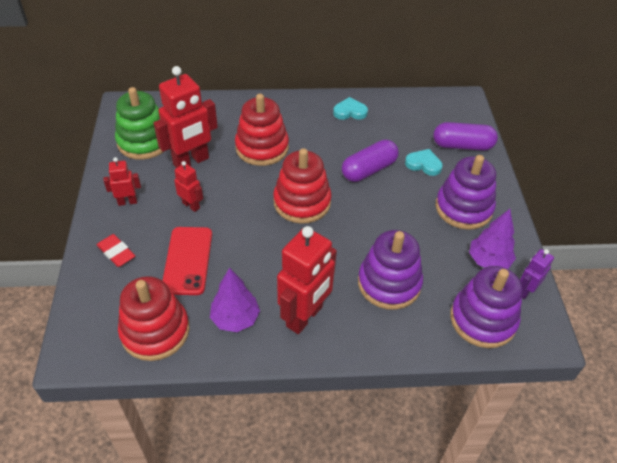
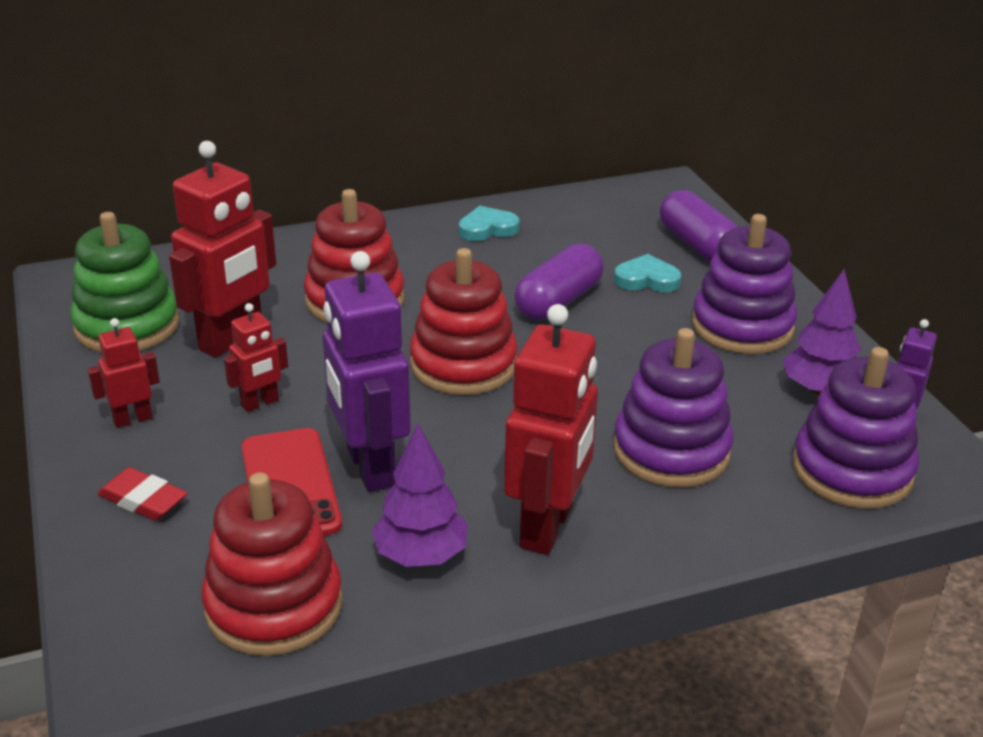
camera: 15 degrees left, 15 degrees down
(191, 205) = (260, 403): red robot -> red robot turned 120 degrees clockwise
(230, 258) = (369, 467): none -> purple robot
(462, 146) = (697, 245): purple capsule -> purple capsule turned 75 degrees clockwise

